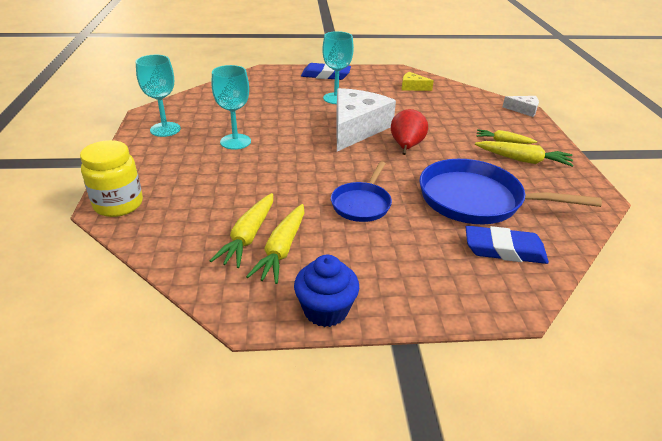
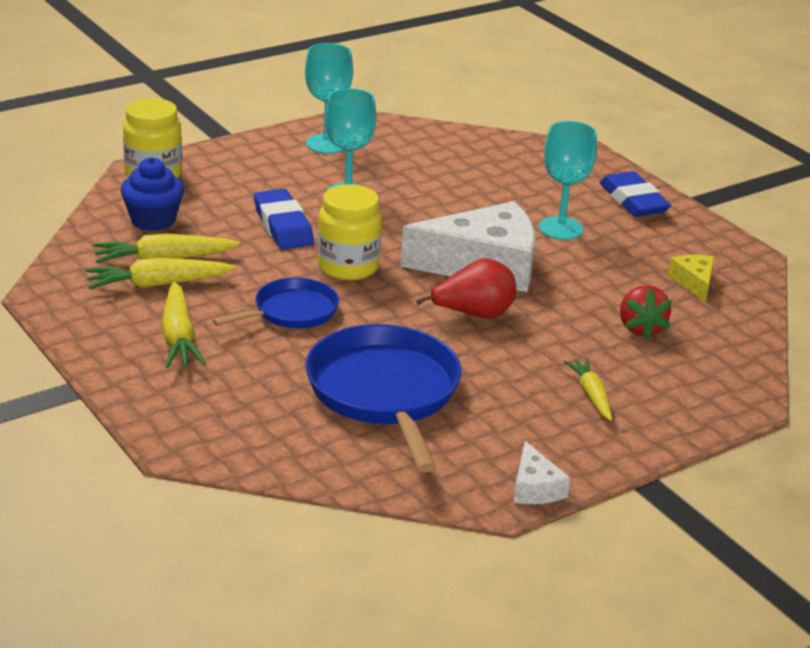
camera: 60 degrees right, 5 degrees down
(323, 168) = (348, 267): none -> yellow jar
(325, 310) = (84, 332): blue cupcake -> blue cupcake (153, 220)
(362, 204) = (291, 312): blue pan -> blue pan turned 150 degrees clockwise
(446, 111) = (640, 328): none -> red strawberry
(504, 250) = (284, 428): blue eraser -> blue eraser (283, 226)
(523, 110) = (745, 403): white cheese -> white cheese (535, 488)
(523, 160) = (546, 420): yellow carrot -> yellow carrot (178, 337)

